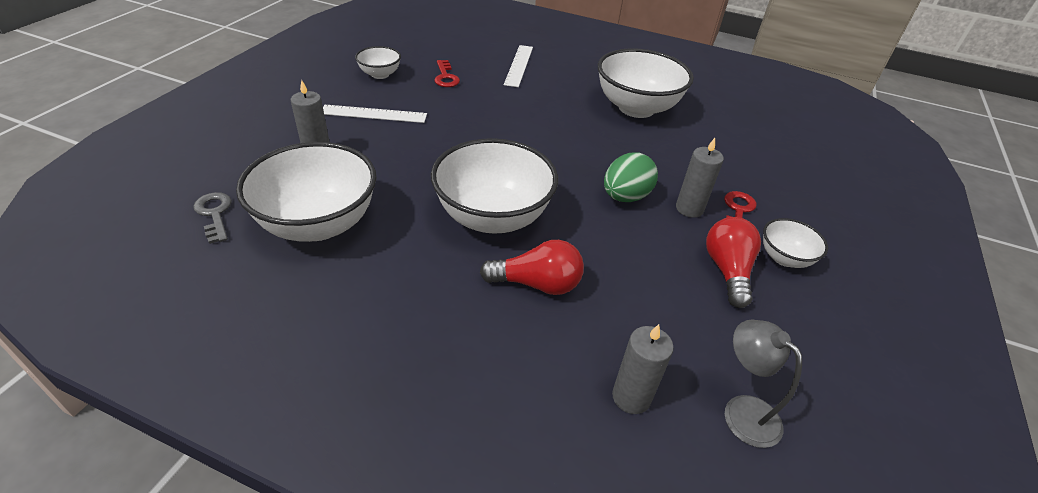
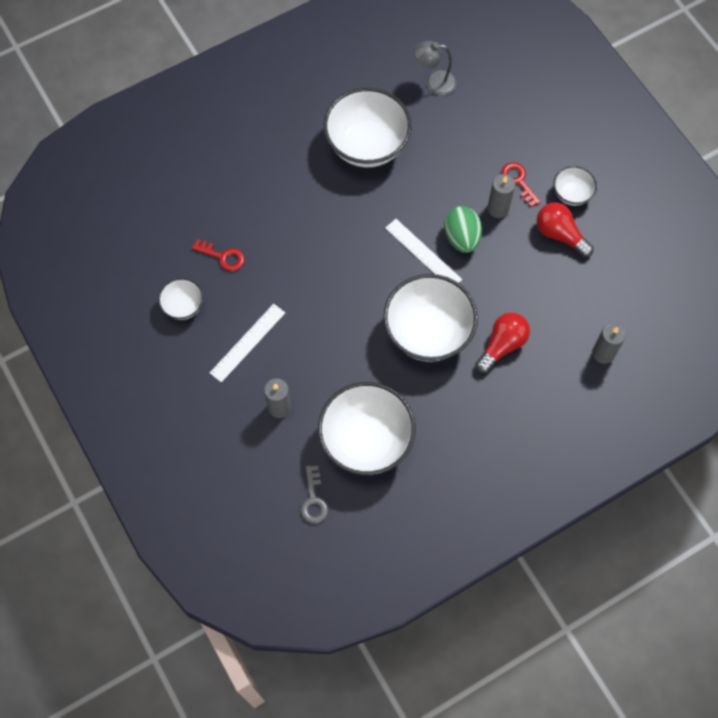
camera: 50 degrees left, 25 degrees up
(214, 214) = (313, 500): grey key -> grey key turned 105 degrees counterclockwise
(518, 65) = (241, 186): white ruler -> white ruler (423, 253)
(742, 411) = (642, 309): grey lamp -> grey lamp (434, 82)

